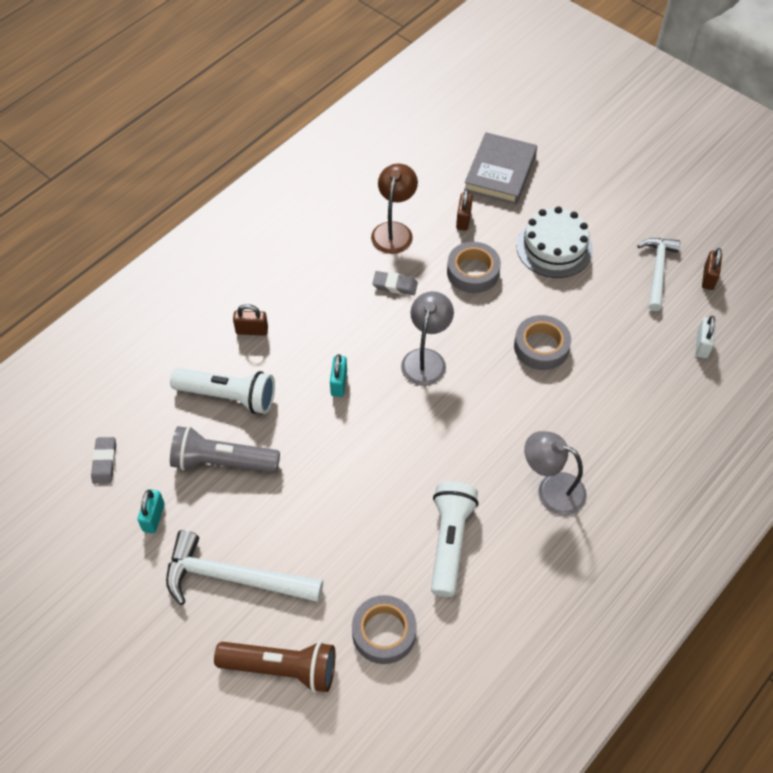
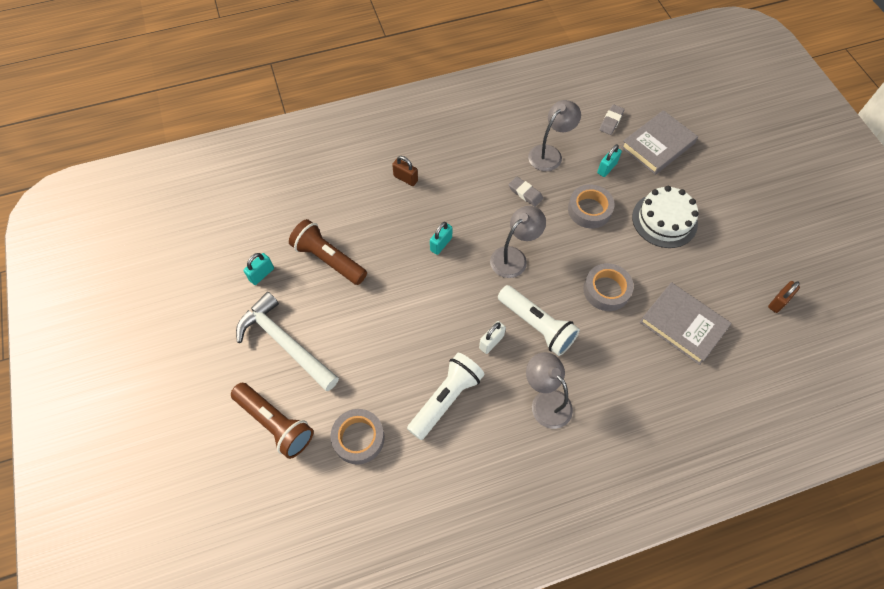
camera: 30 degrees right, 5 degrees up
(104, 462) = (255, 221): grey eraser -> grey eraser (611, 121)
(222, 461) = (329, 259): grey flashlight -> brown flashlight
(228, 396) = (361, 216): white flashlight -> white flashlight (536, 325)
(394, 231) = (550, 153): brown lamp -> grey lamp
(463, 219) = (607, 168): brown padlock -> turquoise padlock
(635, 345) = (683, 325): none -> grey book
(657, 271) = (738, 276): white hammer -> none
(702, 345) = (738, 352): white padlock -> white padlock (491, 342)

